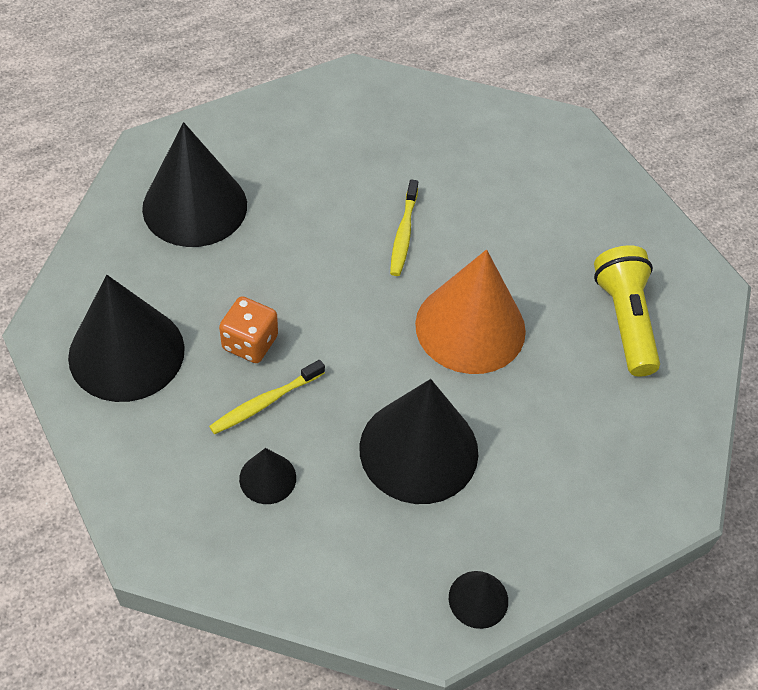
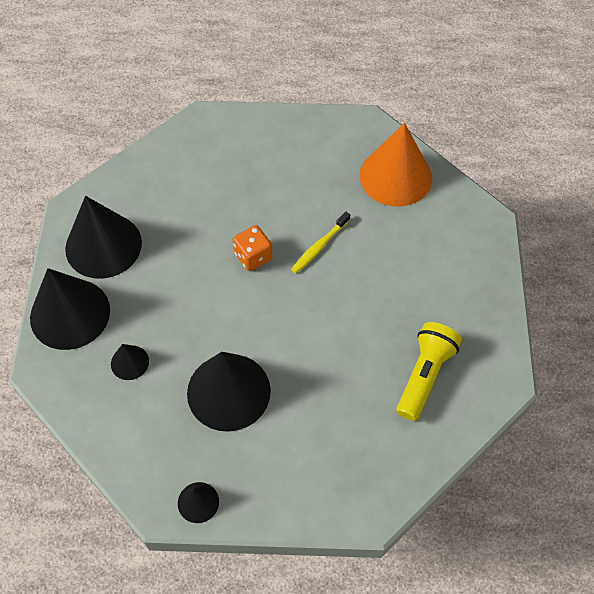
camera: 35 degrees right, 5 degrees up
(195, 206) = (203, 170): black cone -> black cone (70, 313)
(250, 343) = (176, 273): orange dice -> orange dice (253, 256)
(265, 402) = (159, 315): yellow toothbrush -> none
(470, 327) = (317, 329): orange cone -> orange cone (395, 176)

